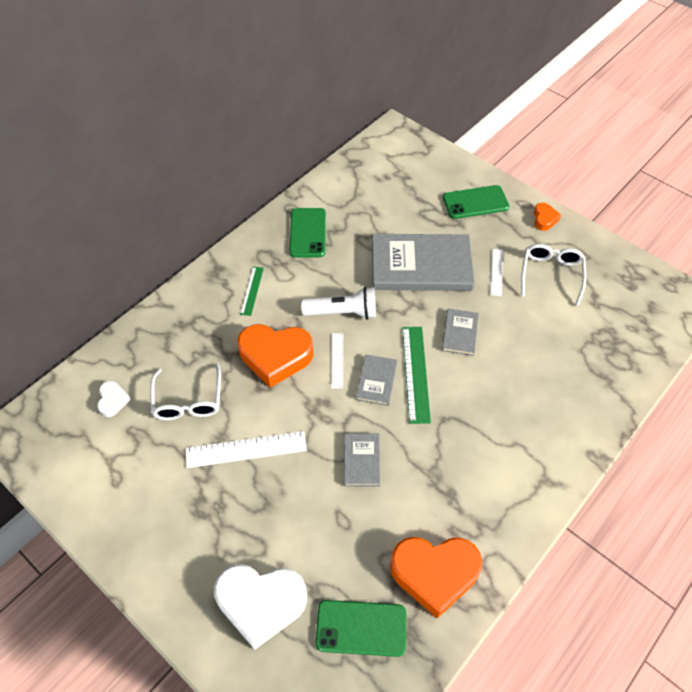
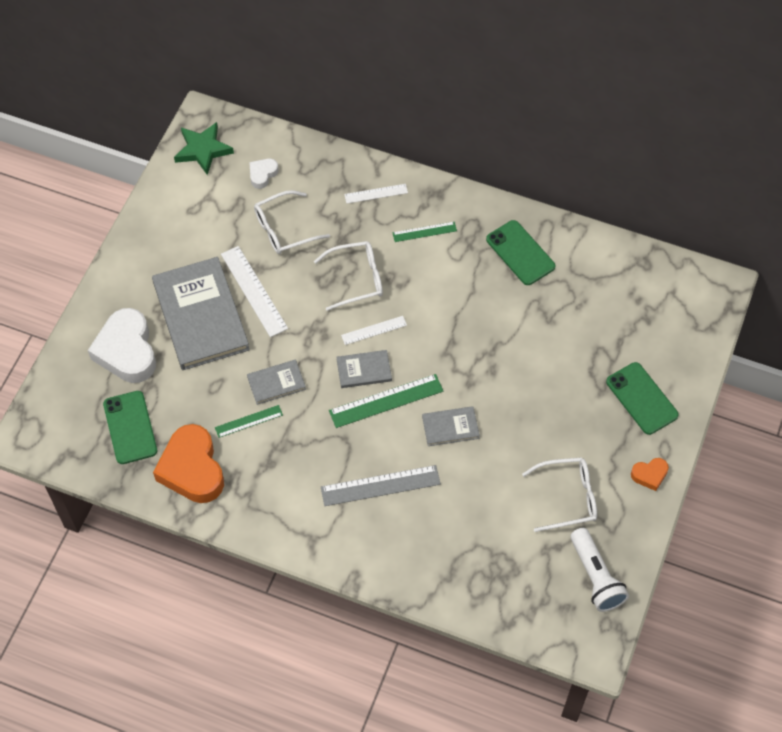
camera: 70 degrees right, 5 degrees up
(48, 447) = (203, 150): none -> green star
(113, 400) = (262, 174): white heart -> white heart turned 150 degrees clockwise
(275, 356) = (357, 279): orange heart -> white glasses
(308, 233) = (520, 253): green phone -> green phone turned 75 degrees clockwise
(343, 312) = (431, 317): white flashlight -> white flashlight (595, 577)
(396, 500) = (248, 421): none -> green ruler
(421, 265) = (523, 369): grey book -> grey book (201, 316)
(497, 272) = (547, 443): white ruler -> white ruler (376, 194)
(503, 405) = (380, 486): none -> grey ruler

